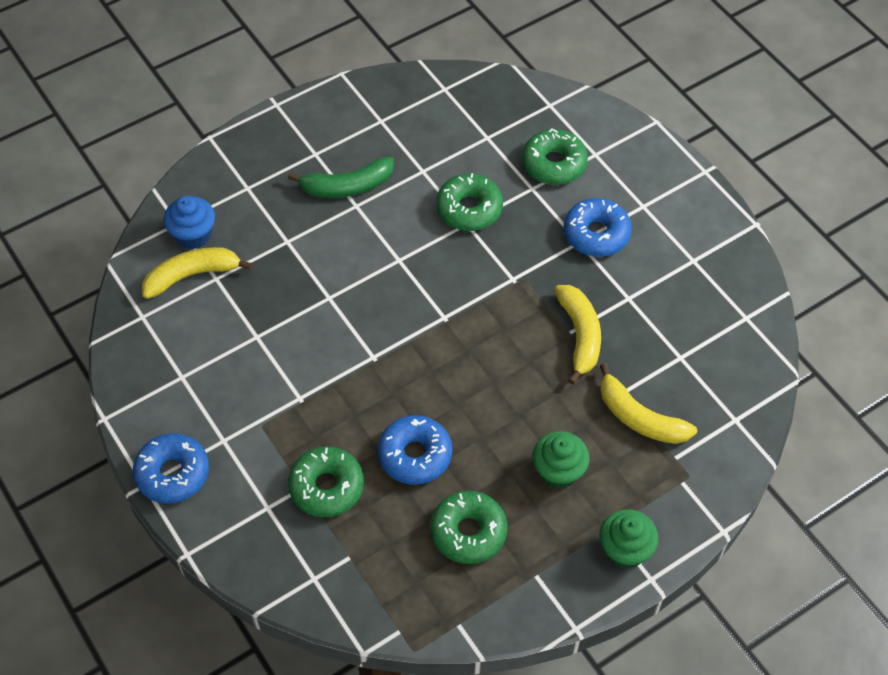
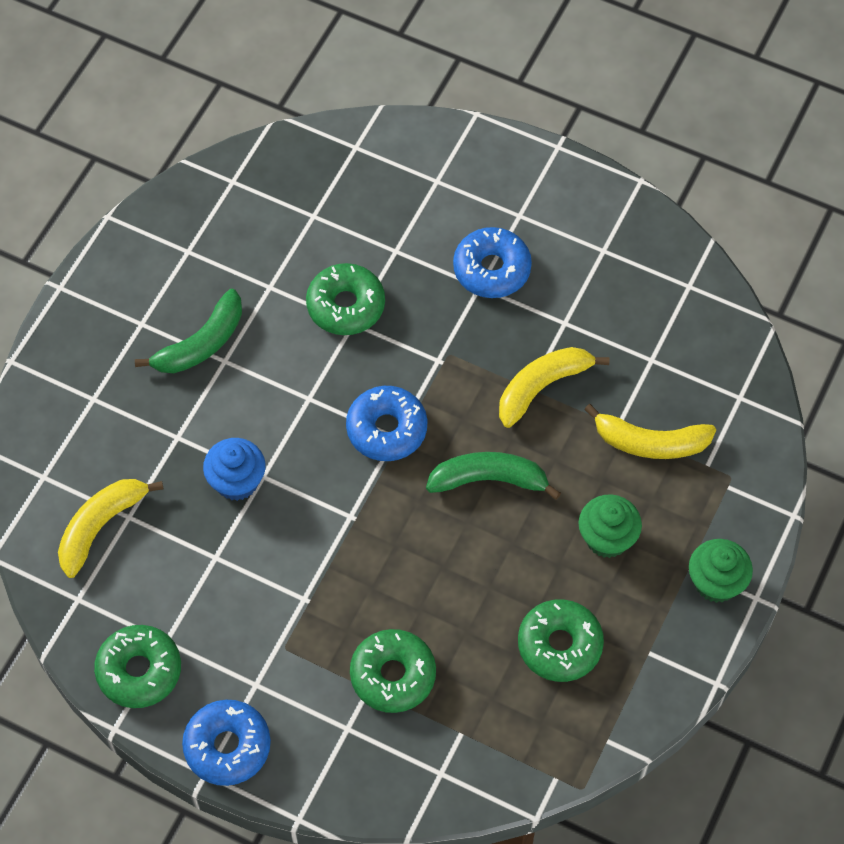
camera: 30 degrees left, 5 degrees up
(193, 235) = (71, 481): blue cupcake -> blue cupcake (237, 481)
(415, 455) = (459, 596): blue donut -> blue donut (387, 429)
(494, 382) = (489, 479): none -> green banana
(554, 164) = (401, 212): green donut -> green donut (139, 671)
(580, 335) = (542, 387): yellow banana -> yellow banana turned 90 degrees counterclockwise

